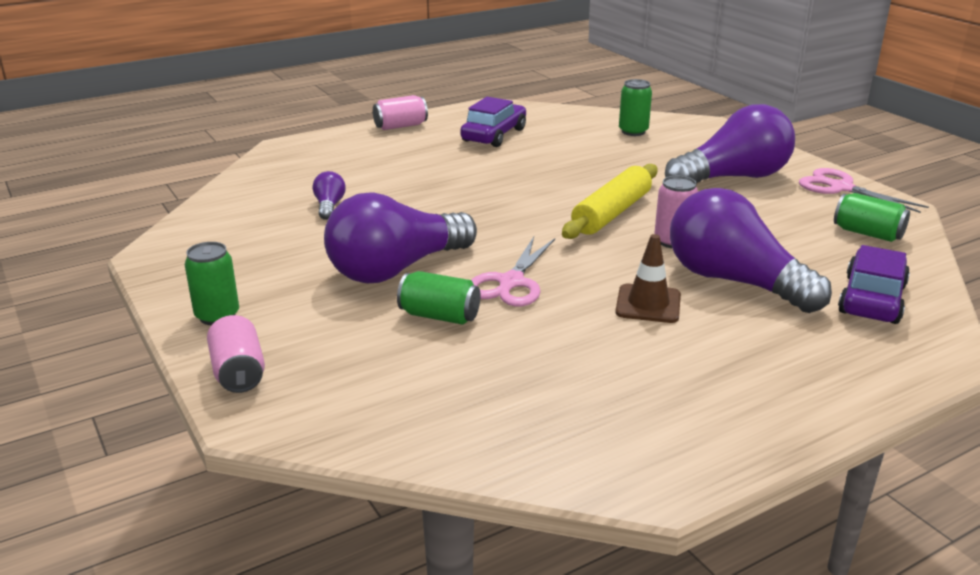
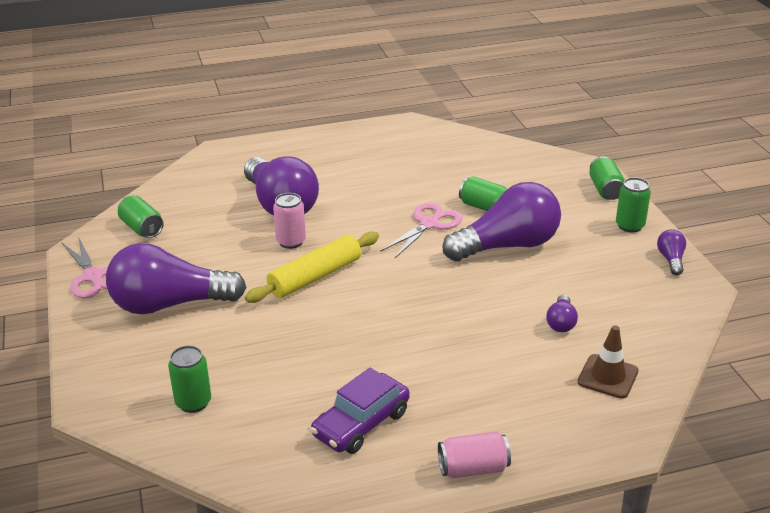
camera: 165 degrees left, 5 degrees up
(176, 279) = (671, 260): none -> purple light bulb
(238, 372) = (605, 190): pink can -> green can
(648, 304) = (349, 197): brown traffic cone -> brown traffic cone (608, 376)
(871, 299) = (210, 183): purple car -> none

